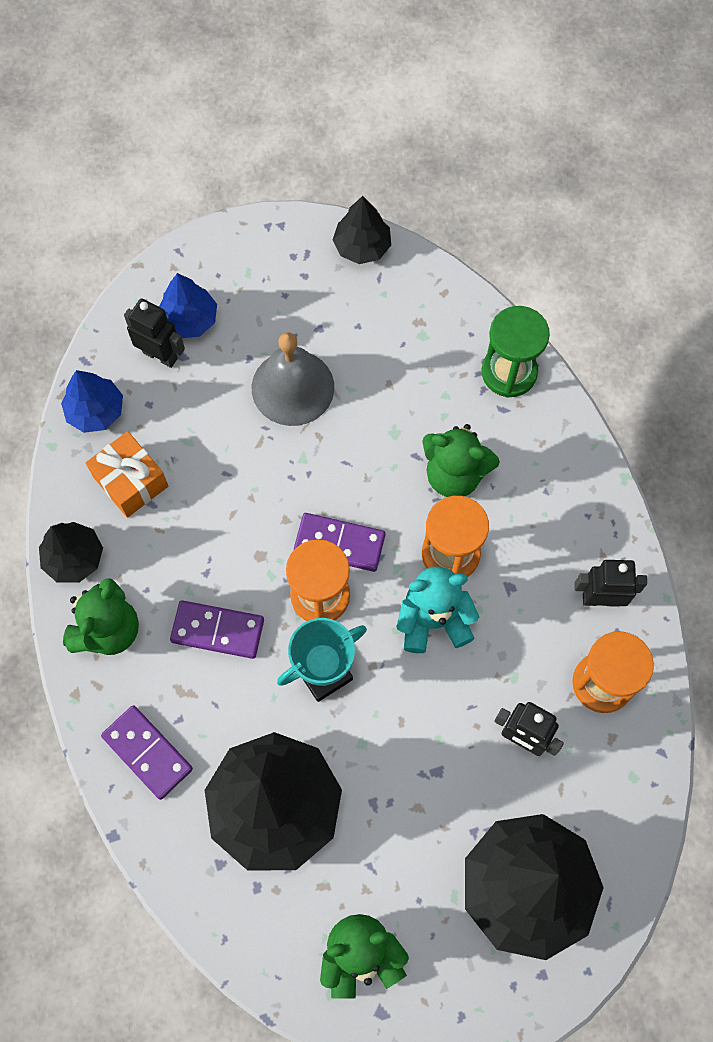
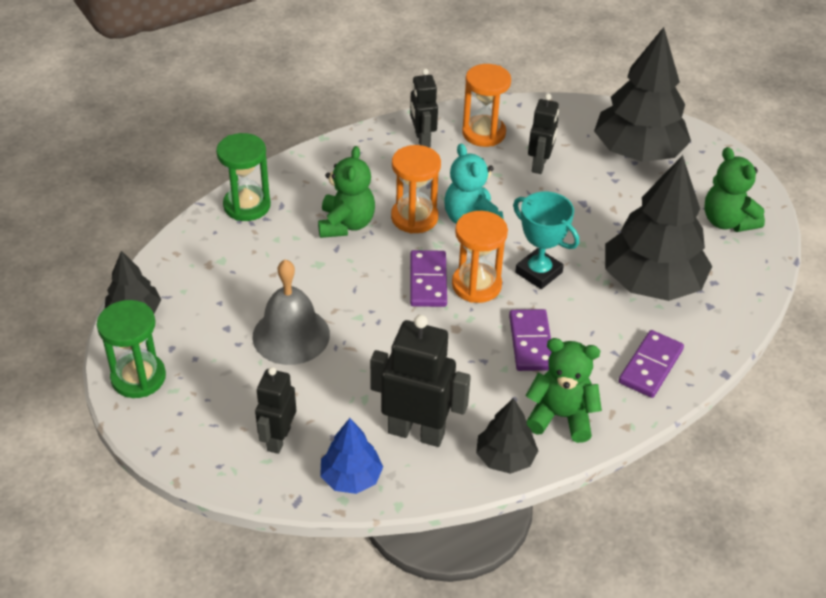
camera: 105 degrees left, 25 degrees down
(130, 481) = (416, 432): orange gift -> black robot
(189, 319) = (234, 425): blue tree -> none
(272, 244) = (138, 377): none -> green hourglass

